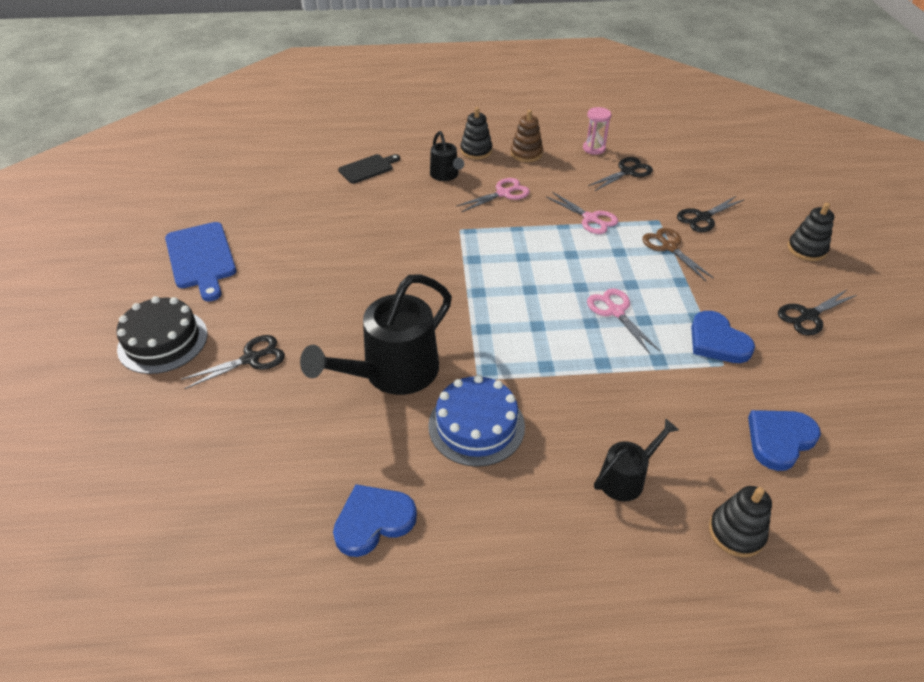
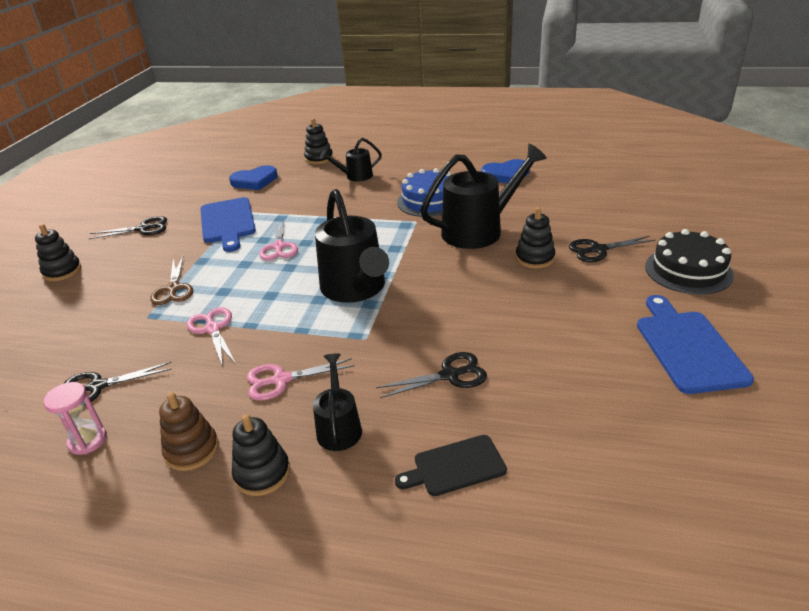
camera: 160 degrees left, 10 degrees down
(323, 336) = (535, 258): none -> black stacking toy
(495, 271) = (356, 289): none -> black watering can
(703, 217) = (101, 313): black scissors -> black scissors (450, 375)
(717, 341) = (227, 222): blue heart -> blue cutting board

